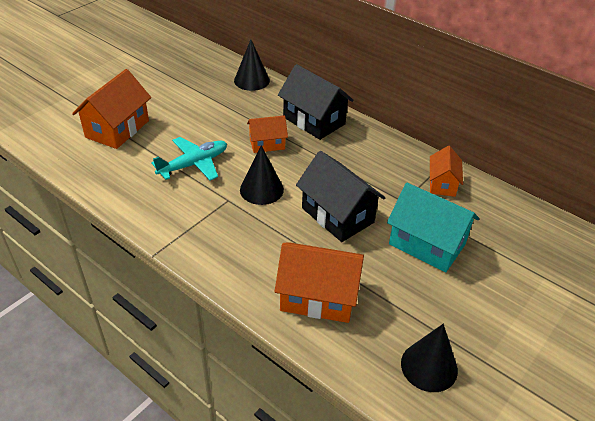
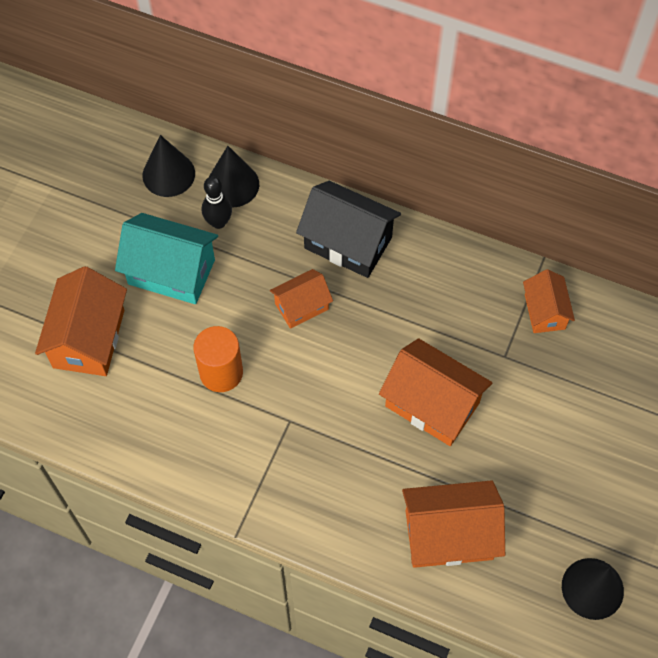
camera: 15 degrees left, 20 degrees up
(194, 164) = (221, 373): turquoise plane -> orange cylinder
(233, 94) = (218, 222): none -> black bowling pin
(261, 189) = (324, 390): black cone -> black cone (168, 174)
(337, 215) = (432, 404): black house -> orange house
(427, 244) = (549, 418): turquoise house -> turquoise house (171, 272)

